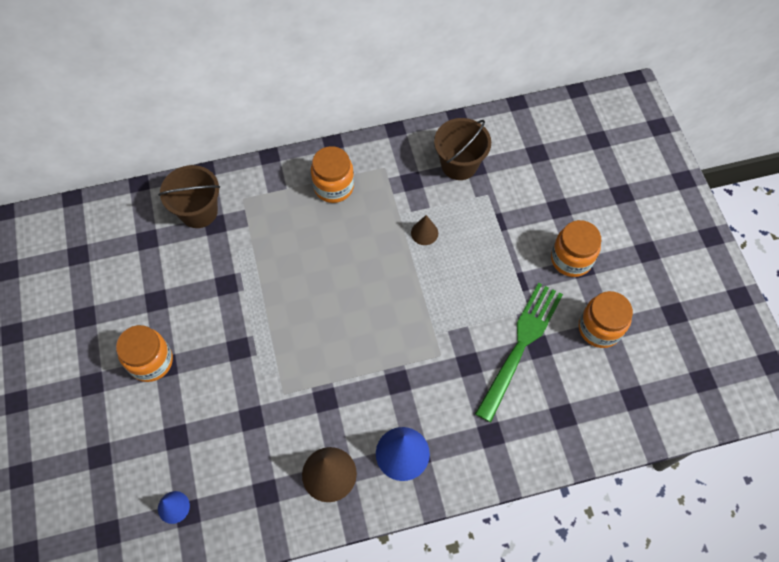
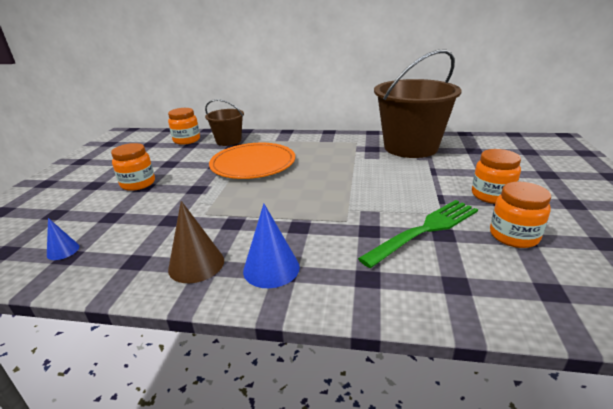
camera: 25 degrees right, 35 degrees down
(274, 267) = (253, 164): none -> orange plate
(333, 186) = (317, 144): orange jar -> orange jar (186, 140)
(424, 233) = (369, 167): brown cone -> none
(459, 164) = (410, 147): brown bucket -> brown bucket, size x1.92

